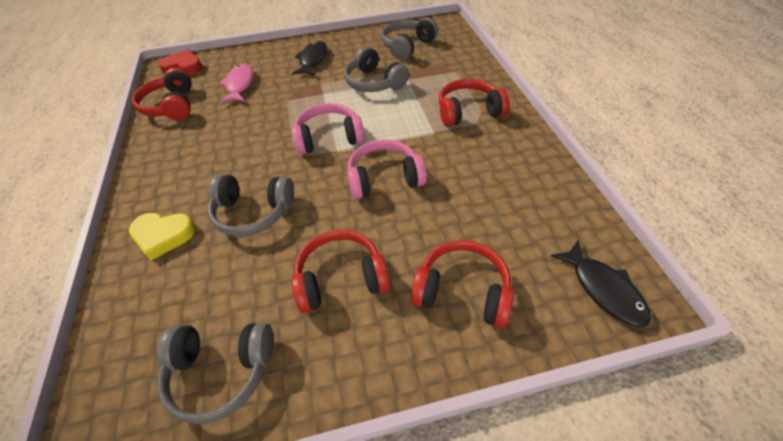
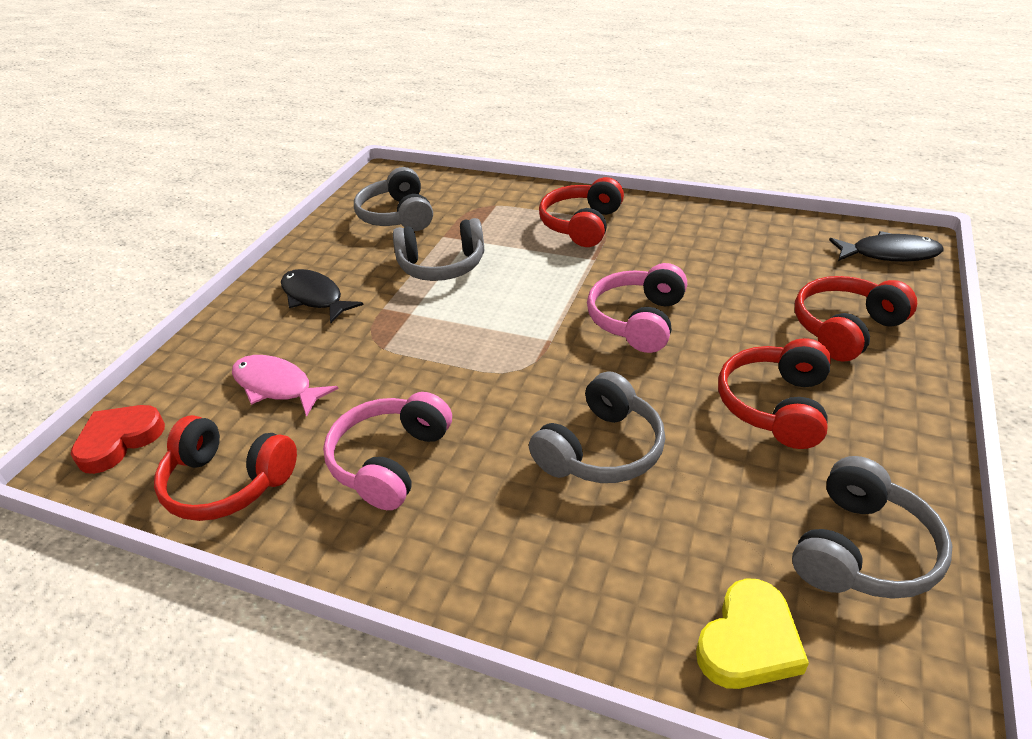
camera: 55 degrees left, 10 degrees down
(163, 236) = (569, 561): yellow heart -> yellow heart (749, 641)
(329, 138) = (516, 338): pink headphones -> pink headphones (390, 461)

